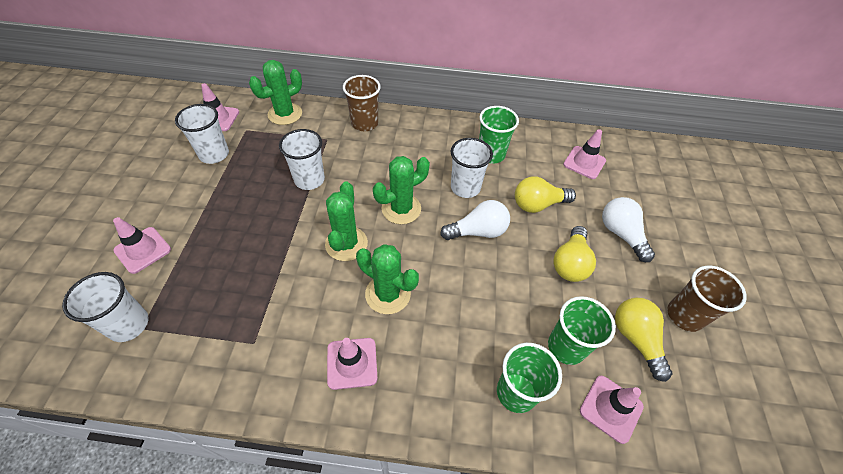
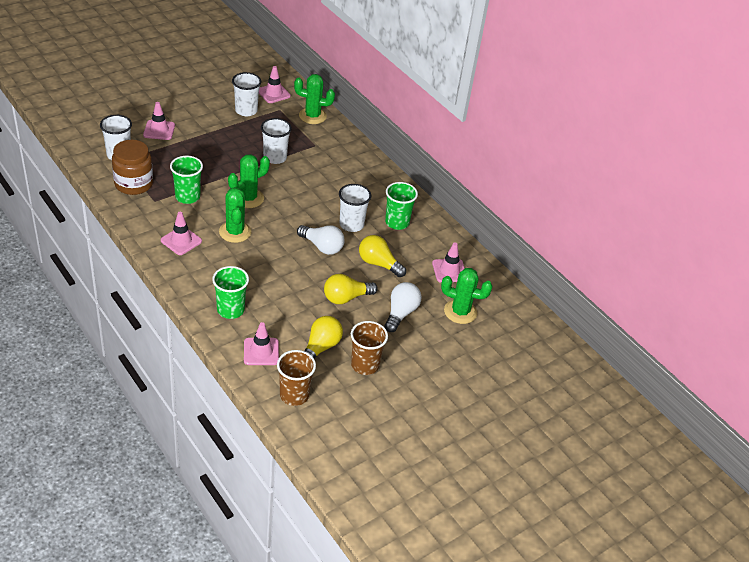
camera: 45 degrees right, 10 degrees down
(198, 345) = (133, 184): none -> brown jar
(364, 123) = (349, 153): brown cup -> brown cup (294, 395)
(401, 209) = (299, 206): green cactus -> green cactus (460, 312)
(566, 347) = (281, 319): green cup -> green cup (187, 197)

